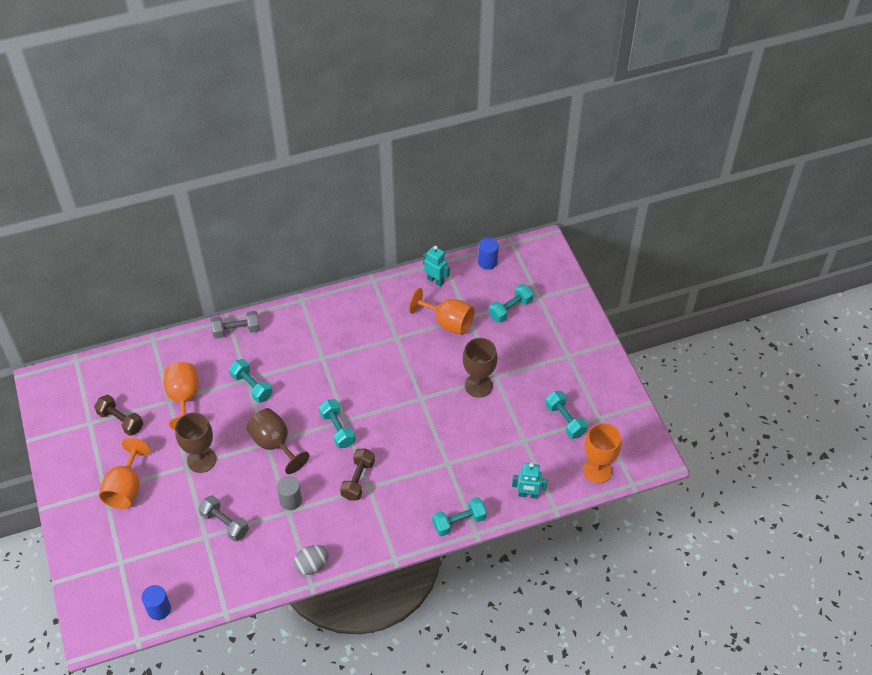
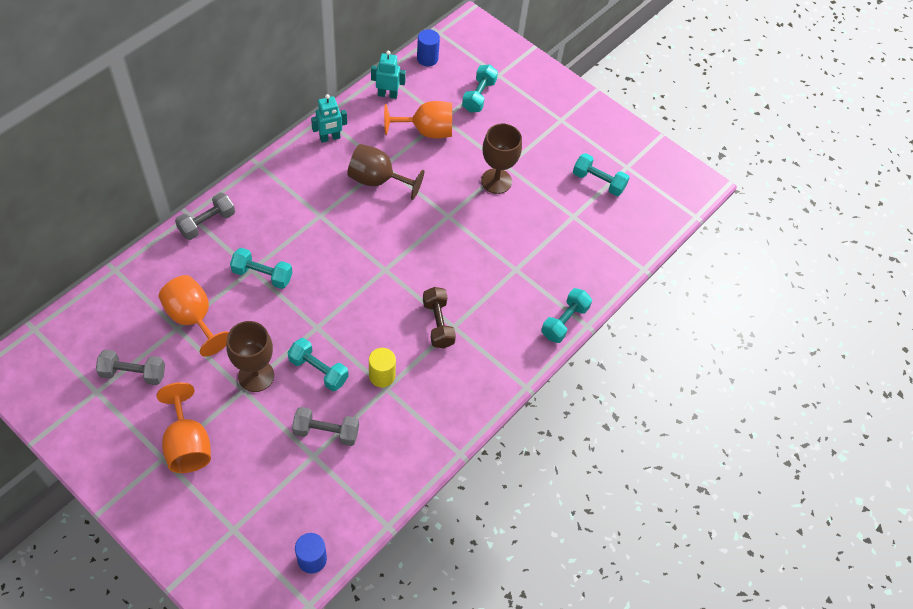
camera: 35 degrees left, 5 degrees up
(121, 421) = (133, 373): brown dumbbell -> grey dumbbell
(274, 444) = (327, 325): brown goblet -> brown goblet (377, 180)
(290, 500) = (382, 376): grey cylinder -> yellow cylinder
(312, 565) = (448, 432): grey egg -> none
(337, 429) = (383, 281): turquoise dumbbell -> turquoise dumbbell (318, 370)
(528, 494) = (611, 266): turquoise robot -> turquoise robot (330, 138)
(597, 470) = (657, 216): orange goblet -> none

